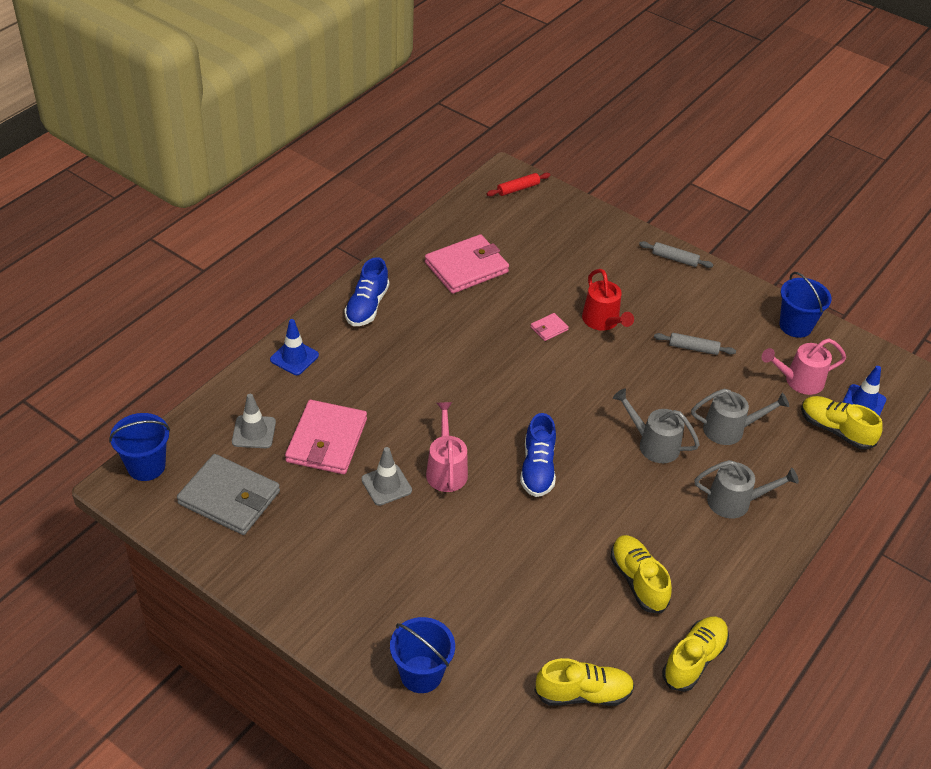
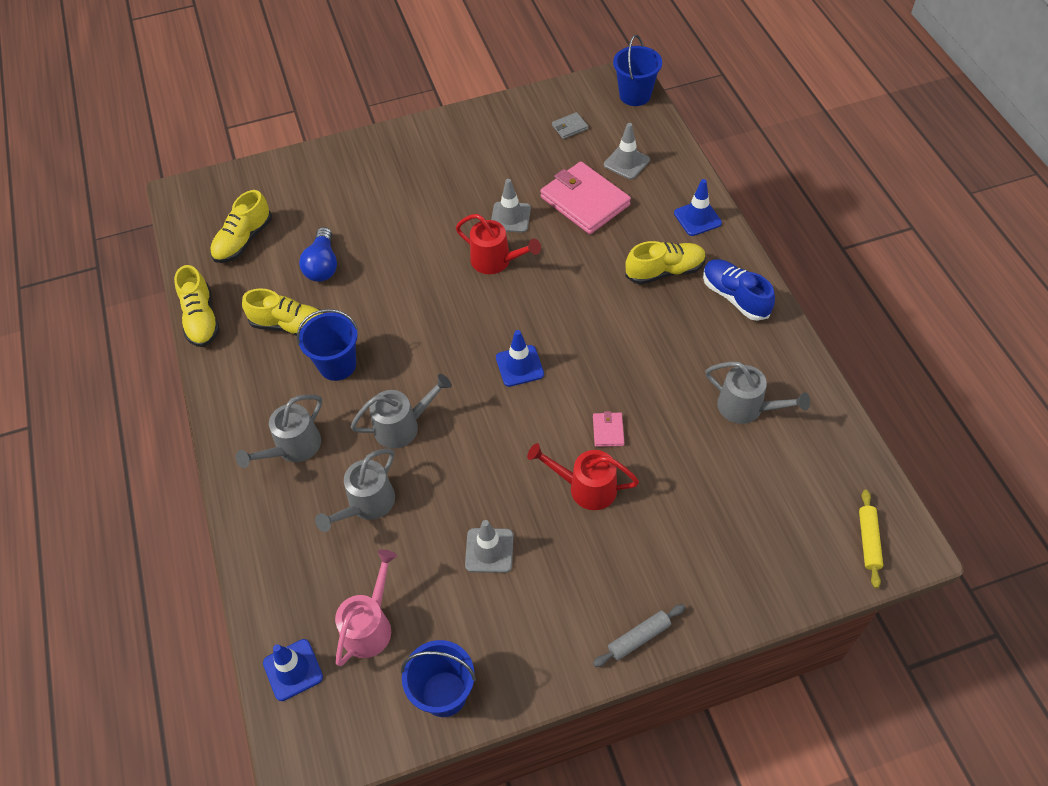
camera: 130 degrees right, 10 degrees up
(229, 497) = (570, 127): grey wallet -> grey wallet, size x0.43
(421, 674) = (339, 166): blue bucket -> blue bucket (337, 365)
(446, 469) = (496, 261): pink watering can -> red watering can
(466, 267) = (747, 408): pink wallet -> grey watering can
(518, 189) = (868, 541): red rolling pin -> yellow rolling pin
(537, 468) = (447, 322): blue shoe -> none
(538, 401) = (519, 366): none -> blue traffic cone
(555, 600) = (323, 265): none -> blue light bulb
(693, 348) = (489, 550): grey rolling pin -> grey traffic cone
(835, 430) = (287, 607): yellow shoe -> yellow shoe (665, 271)

